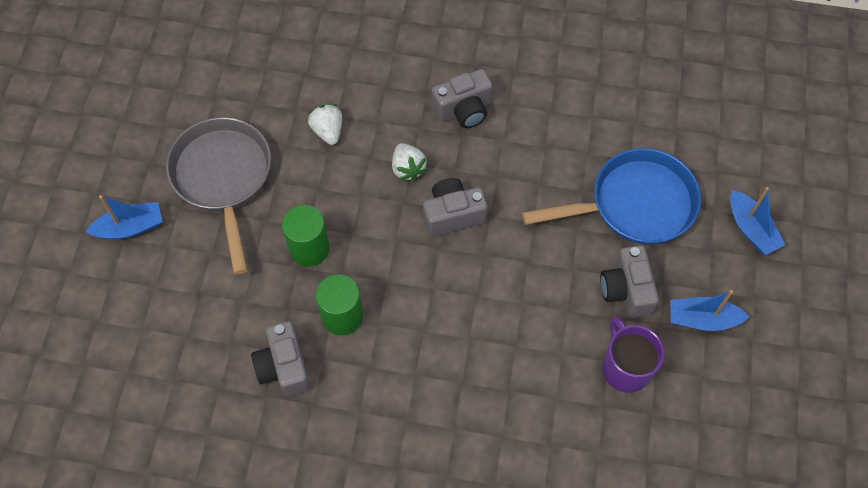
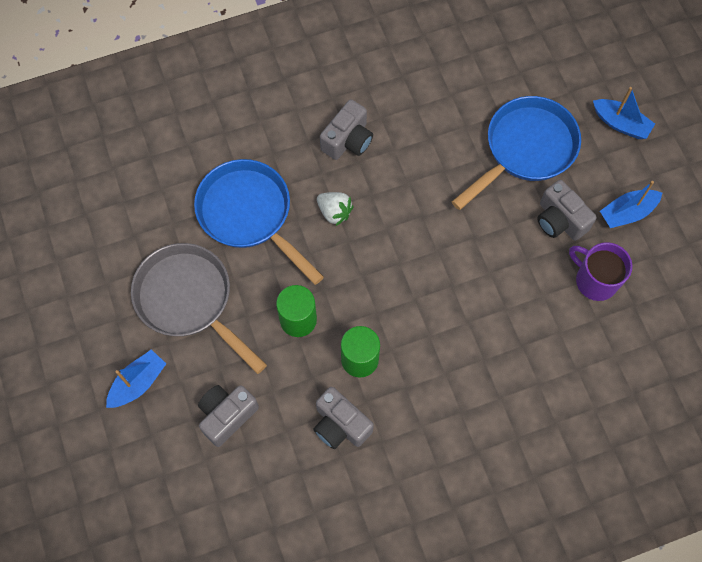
camera: 30 degrees left, 5 degrees up
(328, 131) = (249, 215): white strawberry -> blue pan
(452, 215) = (393, 231): grey camera -> grey camera (227, 415)

